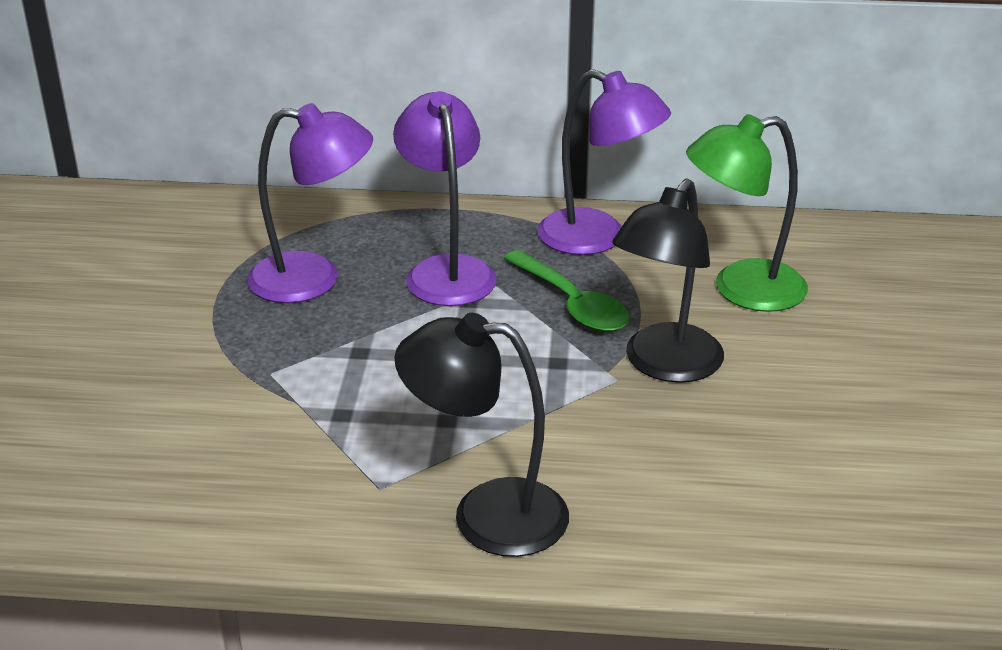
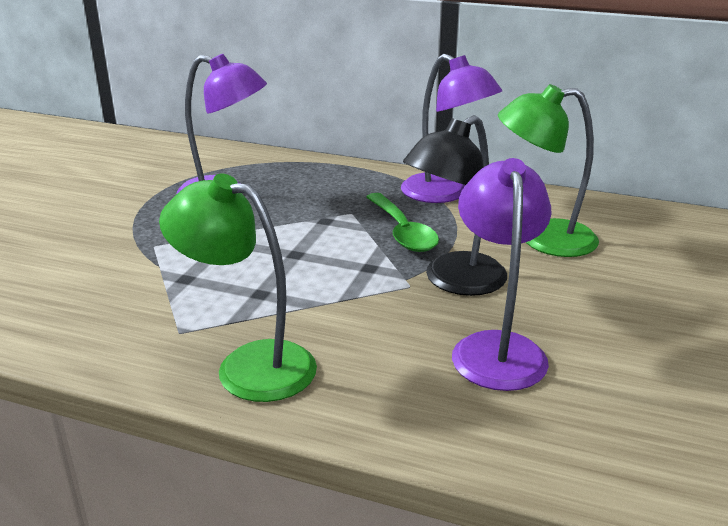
camera: 15 degrees right, 5 degrees down
(446, 270) = (321, 200): purple lamp -> purple lamp (496, 348)
(486, 514) = (248, 365): black lamp -> green lamp

